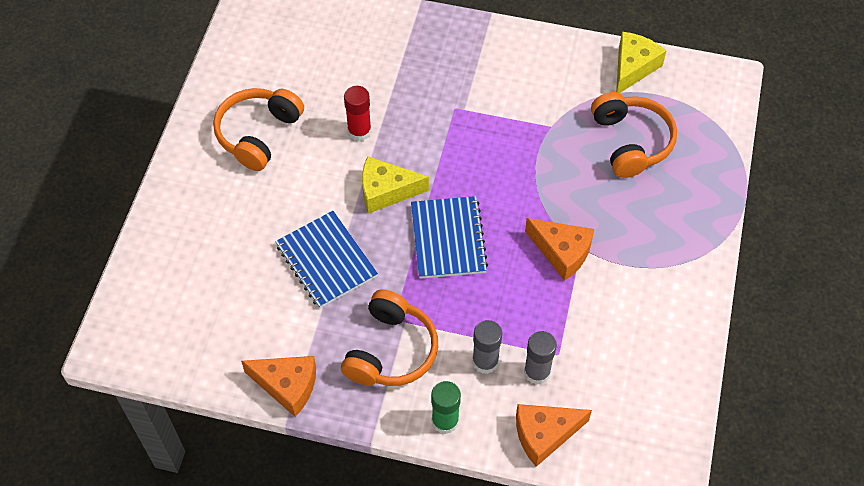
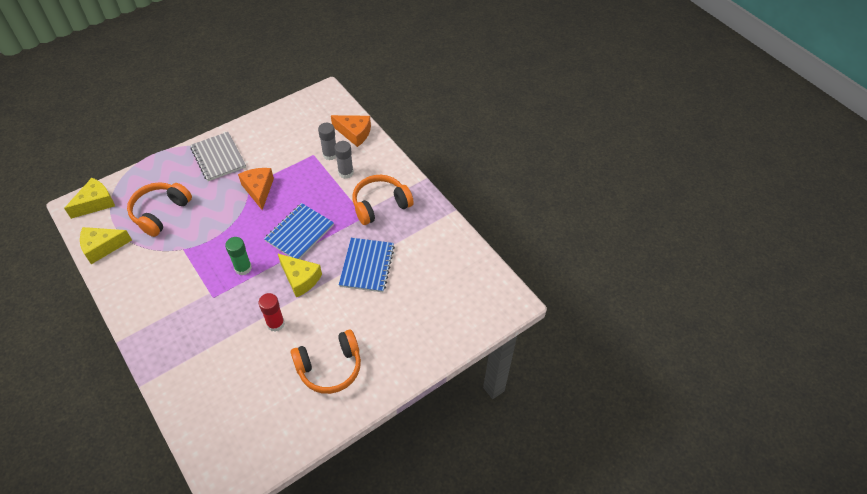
camera: 140 degrees left, 5 degrees down
(287, 386) = (441, 223): orange cheese -> none
(445, 421) = (387, 164): green glue stick -> green glue stick (243, 268)
(666, 253) = (218, 157): none -> grey notebook
(712, 99) = (96, 203): none -> yellow cheese

